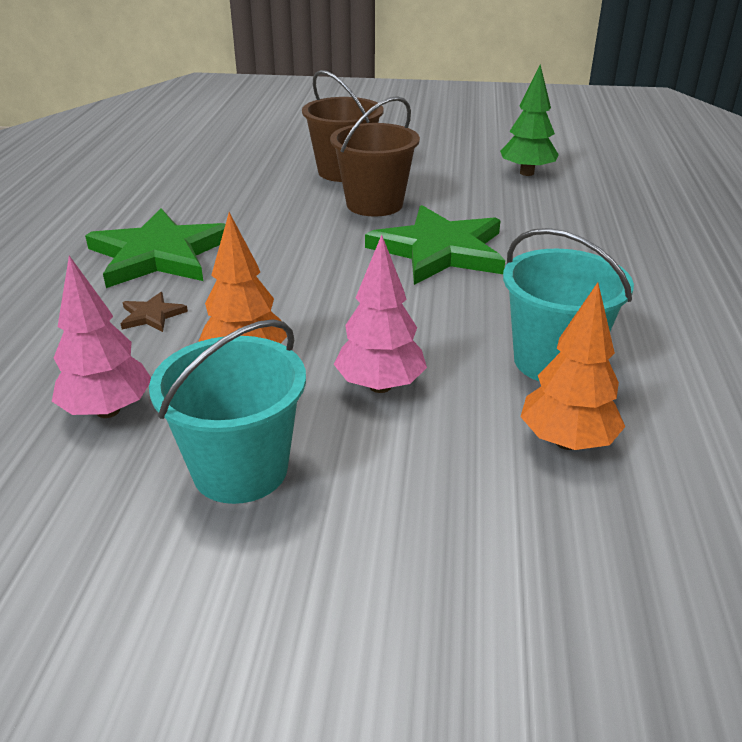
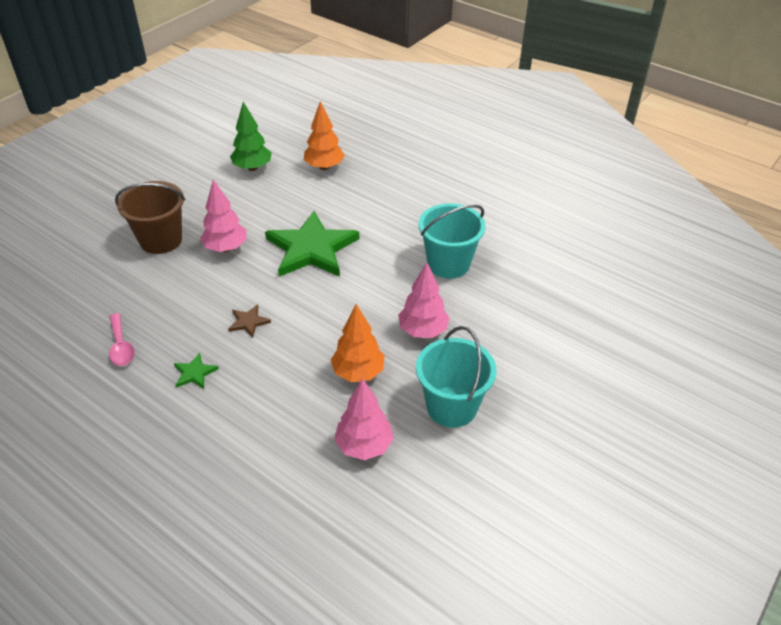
camera: 60 degrees left, 10 degrees up
(152, 315) = (275, 399): brown star -> brown star (248, 322)
(159, 254) = (194, 373): green star -> green star, size x0.41
(169, 207) = (121, 346): none -> pink spoon
(374, 204) = (226, 248): brown bucket -> pink tree
(566, 441) = (506, 291): orange tree -> orange tree (324, 167)

